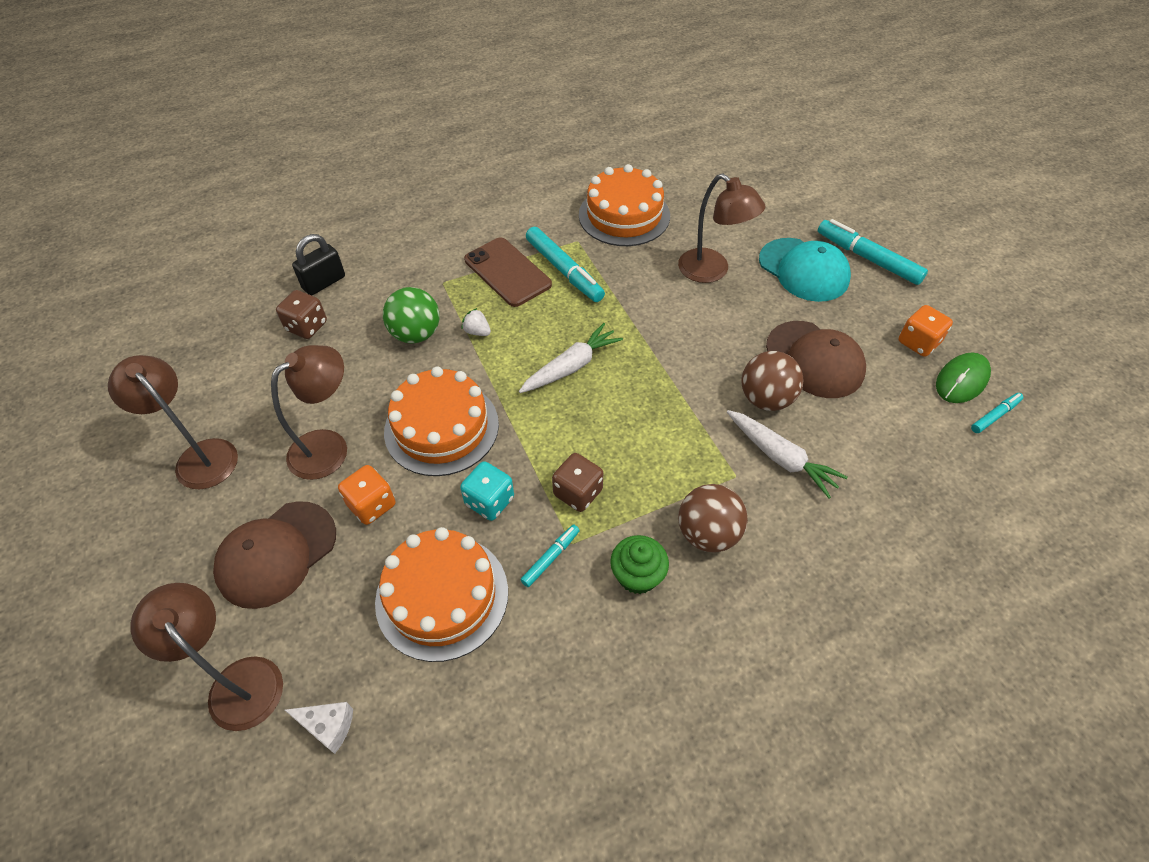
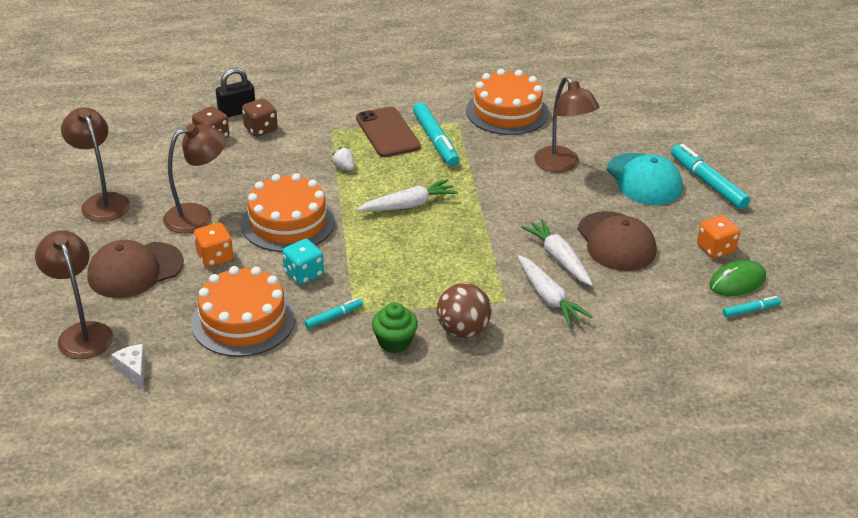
camera: 15 degrees right, 15 degrees down
(328, 726) = (133, 371): white cheese -> white cheese turned 150 degrees counterclockwise
(416, 334) = (294, 159): green ball -> none
(578, 493) = (374, 284): brown dice -> brown dice (260, 129)
(766, 399) = (558, 258): brown ball -> white carrot

